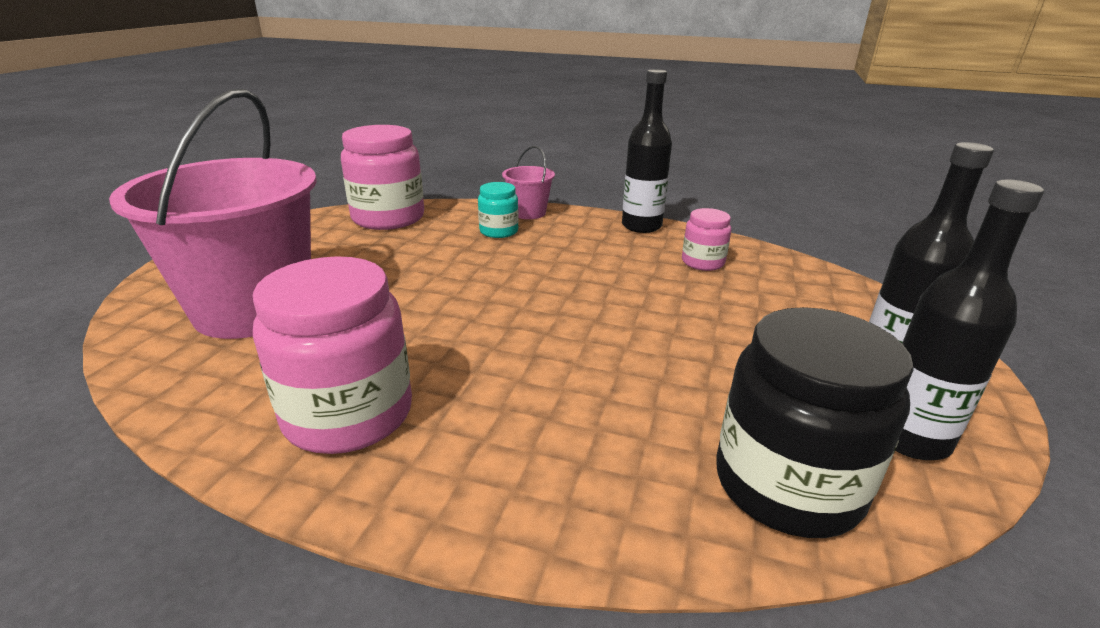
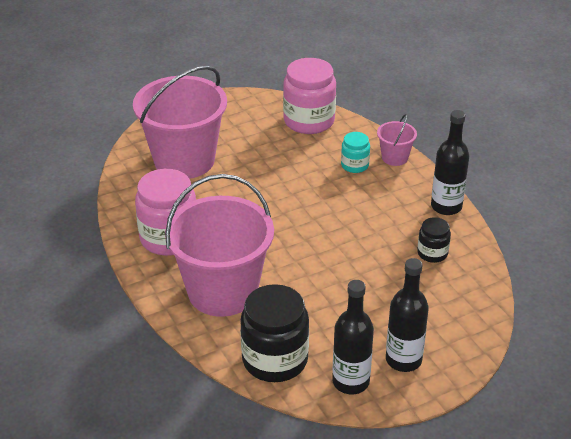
camera: 45 degrees right, 10 degrees up
(551, 437) = (222, 291): none -> pink bucket
(702, 262) = (432, 253): pink jar -> black jar

